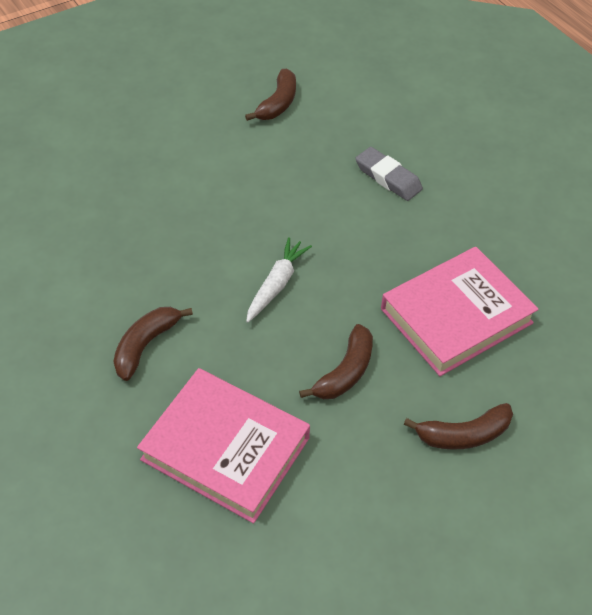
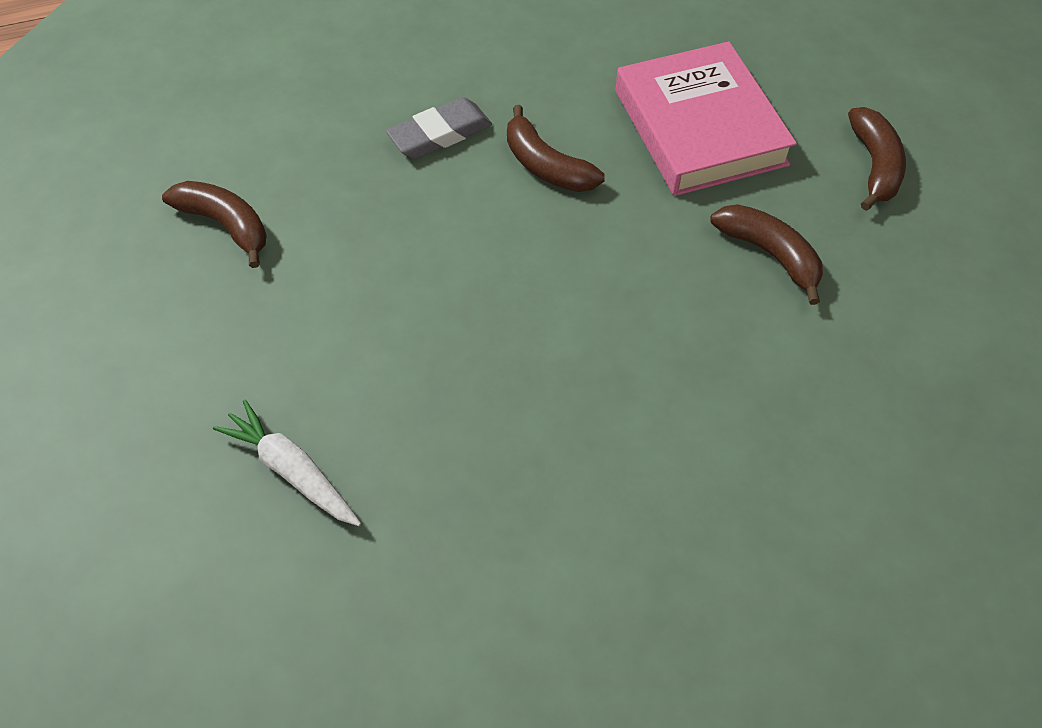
camera: 75 degrees left, 5 degrees up
(145, 345) = (687, 482): brown banana -> brown banana (546, 166)
(226, 448) = (878, 408): pink book -> none
(277, 284) = (605, 298): white carrot -> white carrot (292, 470)

